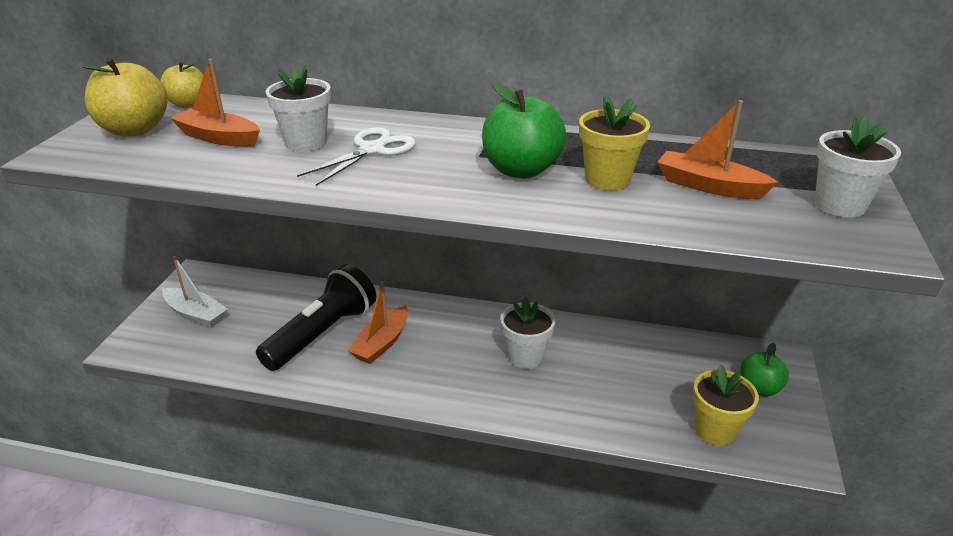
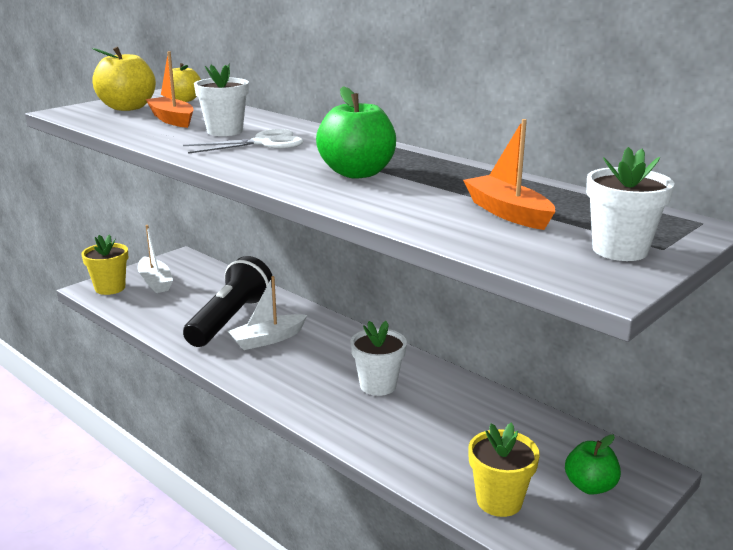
camera: 30 degrees right, 10 degrees down
(322, 333) = (230, 319): black flashlight -> black flashlight turned 45 degrees counterclockwise
(382, 343) = (268, 339): orange boat -> white boat
(607, 180) = (420, 192): yellow flower pot -> yellow flower pot (110, 288)

